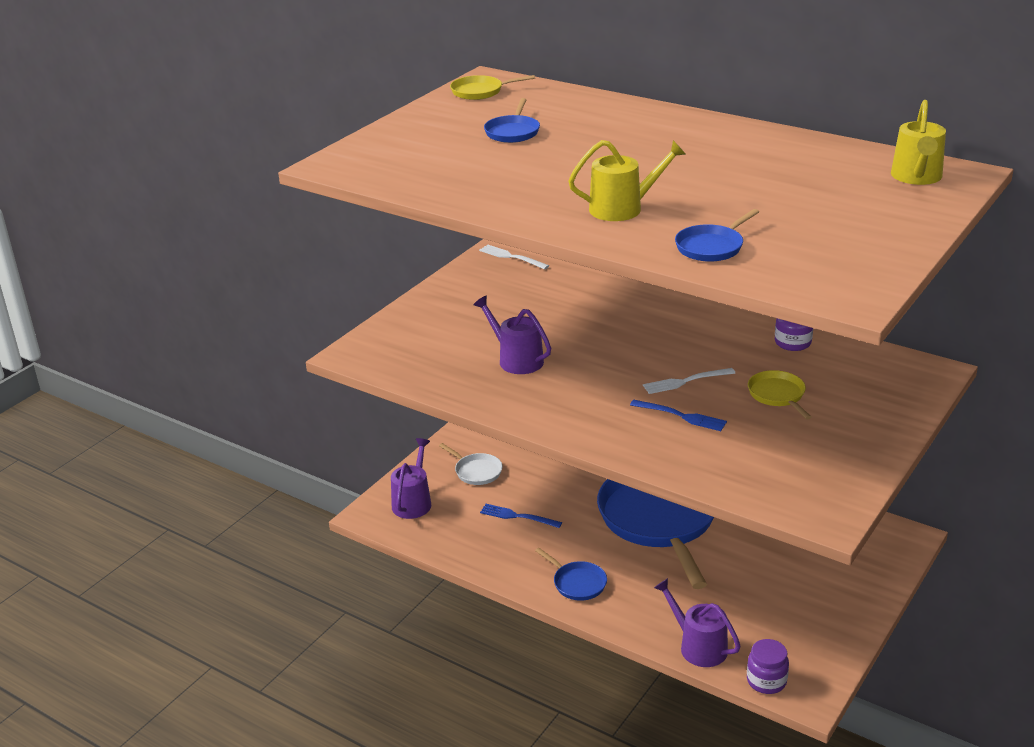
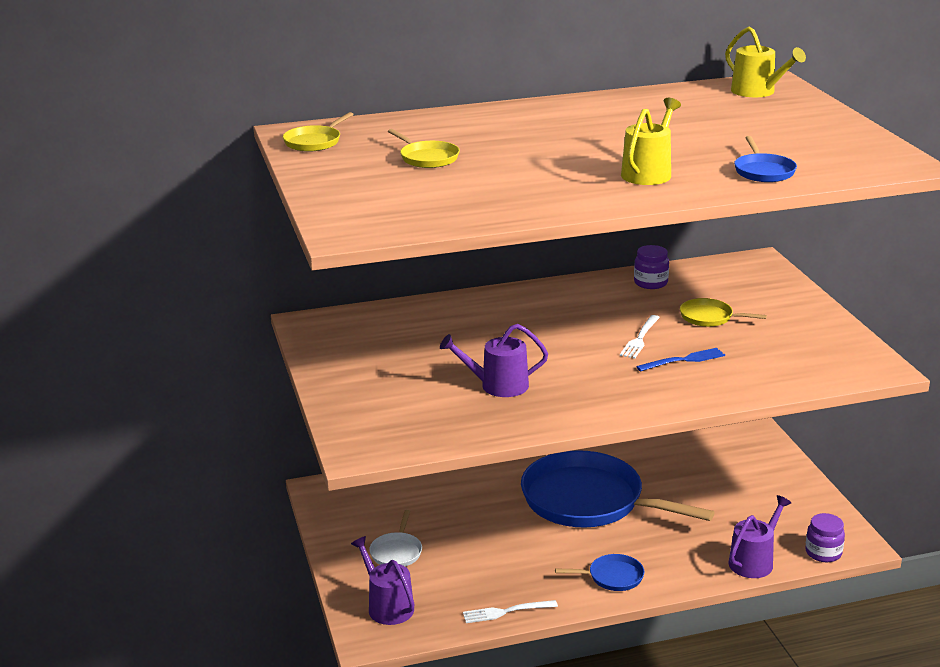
camera: 50 degrees left, 5 degrees down
(476, 471) = (396, 552): white pan -> white pan turned 105 degrees clockwise
(511, 257) = (329, 320): white fork -> white fork (506, 612)
(513, 132) = (427, 158): blue pan -> yellow pan
(517, 516) = (488, 563): blue fork -> none
(698, 646) = (754, 561): purple watering can -> purple watering can turned 135 degrees clockwise

